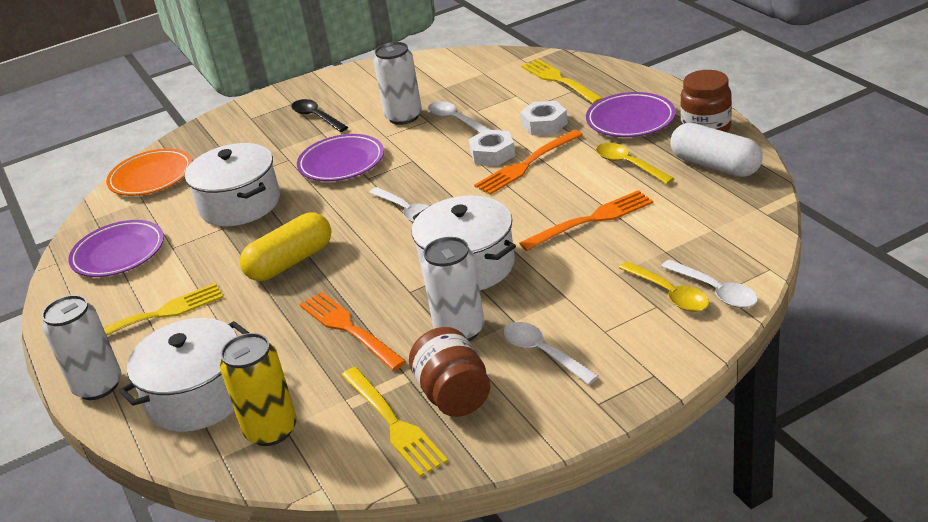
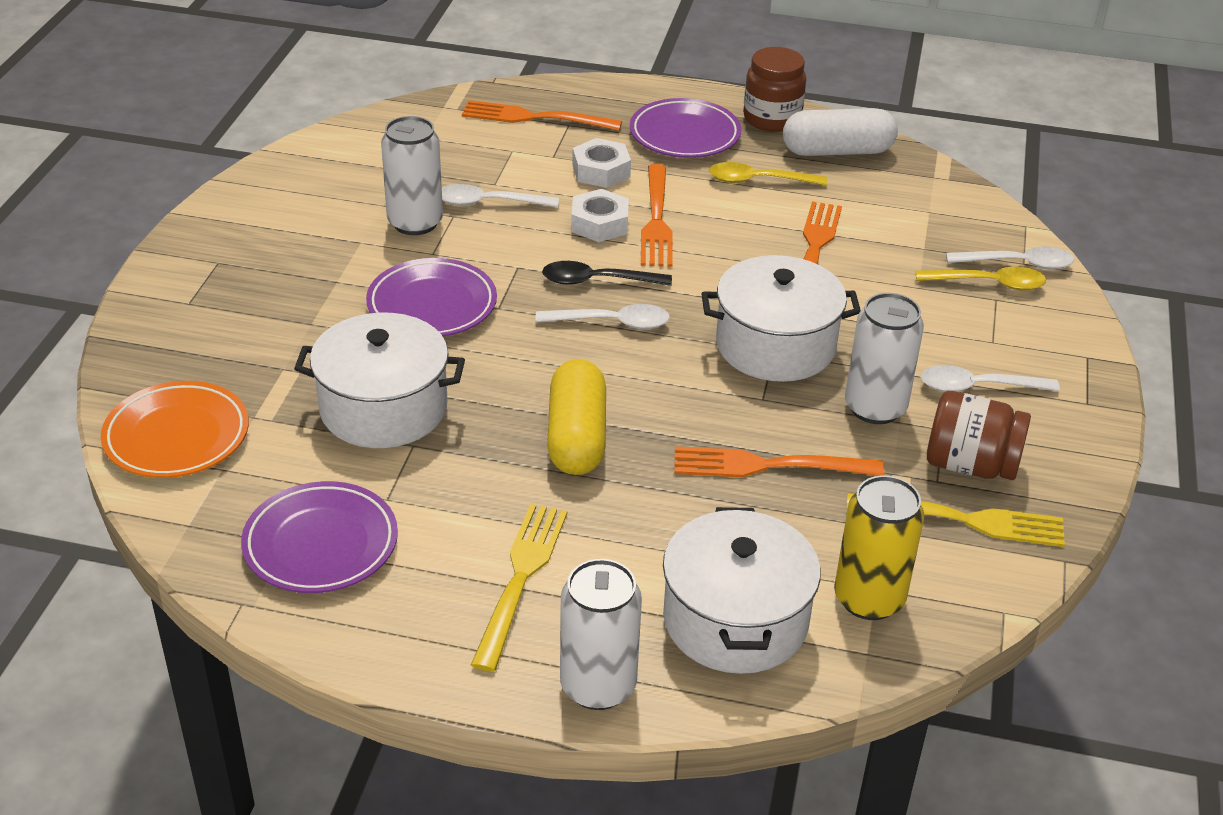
camera: 55 degrees left, 5 degrees up
(316, 117) = (291, 266): black spoon -> black spoon (597, 281)
(559, 80) = (535, 118): yellow fork -> orange fork

